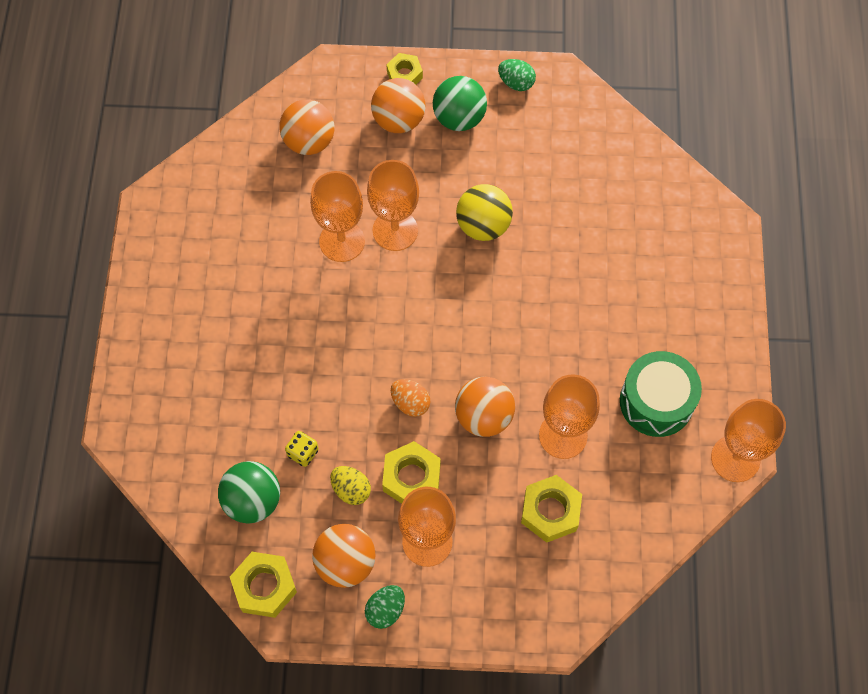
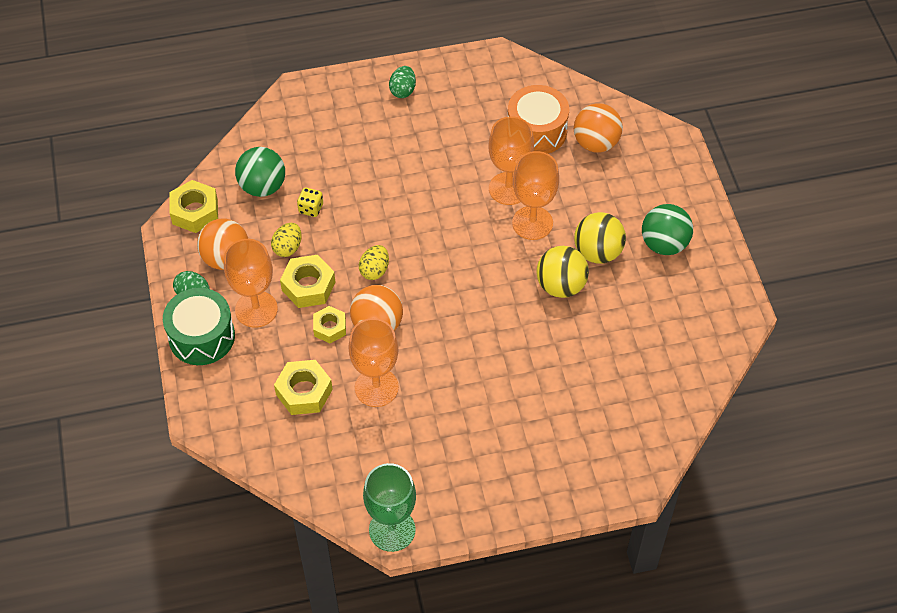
camera: 75 degrees right, 10 degrees down
(272, 193) = (536, 131): none -> orange drum
(398, 120) = (643, 200): orange ball -> none
(404, 75) = (692, 194): yellow nut -> yellow nut (330, 328)
(410, 403) = (374, 270): orange egg -> yellow egg
(451, 180) = (597, 252): none -> yellow ball
(516, 83) = (720, 279): green egg -> green egg (403, 90)
(656, 402) = (430, 455): green drum -> green drum (202, 336)
(735, 458) = (392, 530): orange goblet -> green goblet

